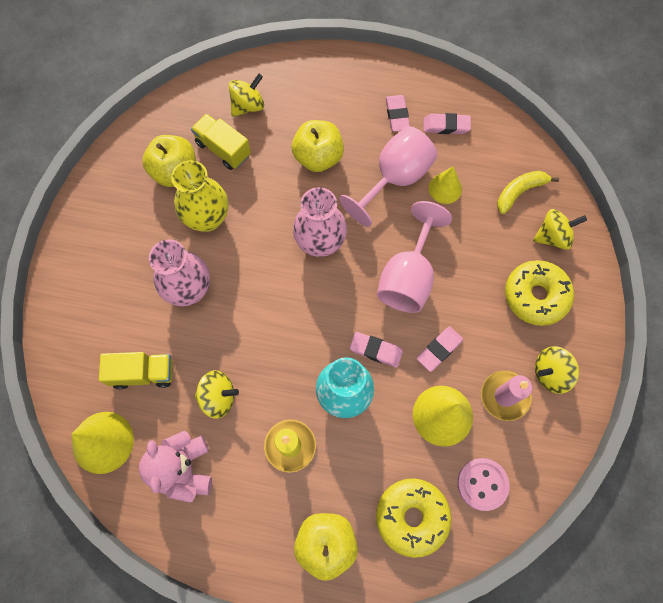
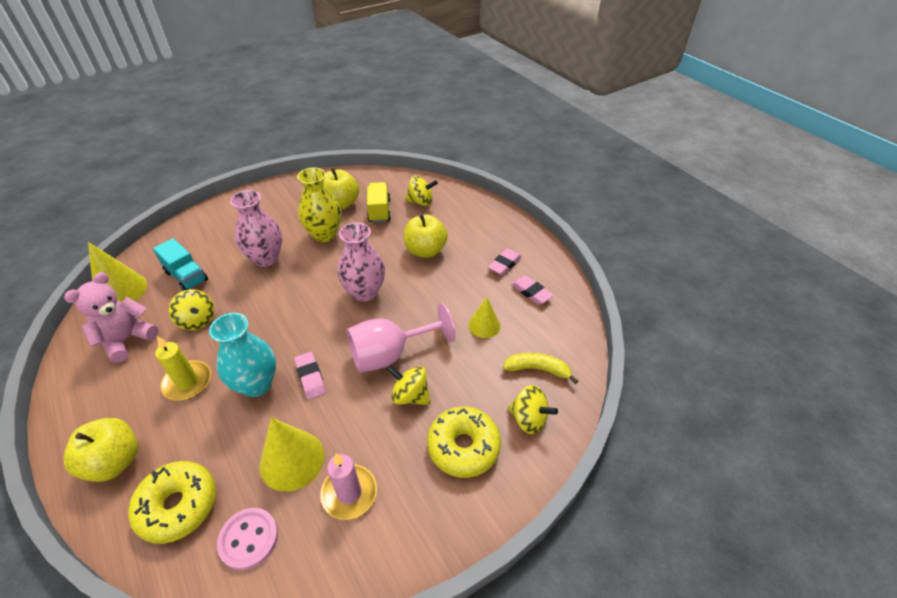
camera: 45 degrees right, 25 degrees down
(143, 373) = (186, 276): yellow truck -> turquoise truck
(394, 179) = (457, 295): pink goblet -> none
(439, 349) = (349, 415): pink eraser -> none
(550, 373) = (404, 513): yellow spinning top -> yellow spinning top (410, 395)

